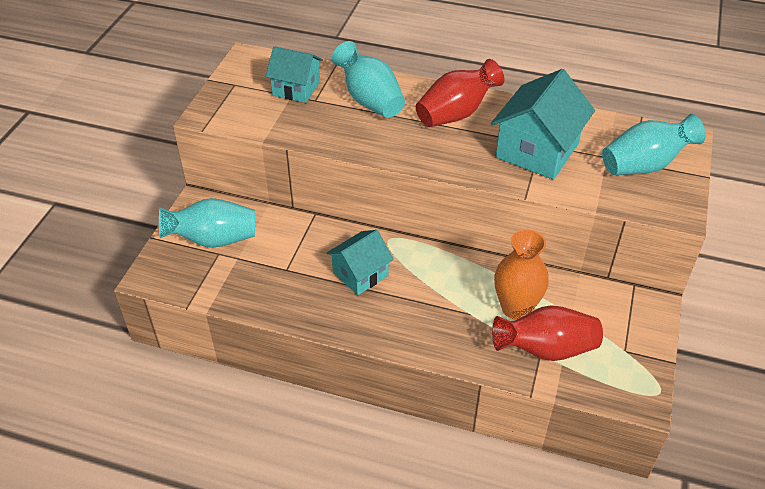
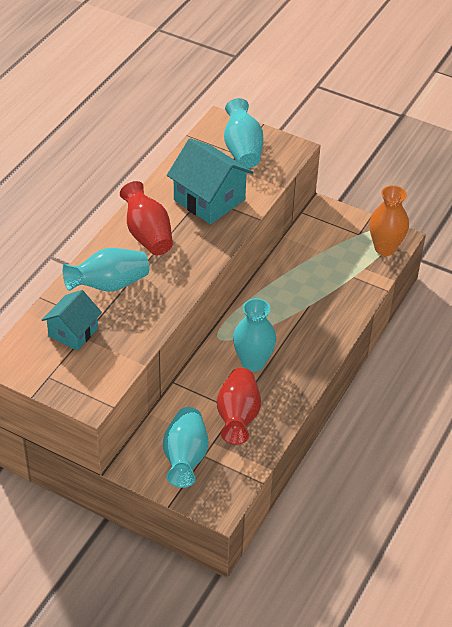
camera: 80 degrees left, 0 degrees up
(360, 274) = (253, 362): turquoise house -> turquoise vase
(516, 308) = (309, 279): orange vase -> orange vase (385, 248)
(546, 349) = (350, 272): red vase -> red vase (238, 417)

